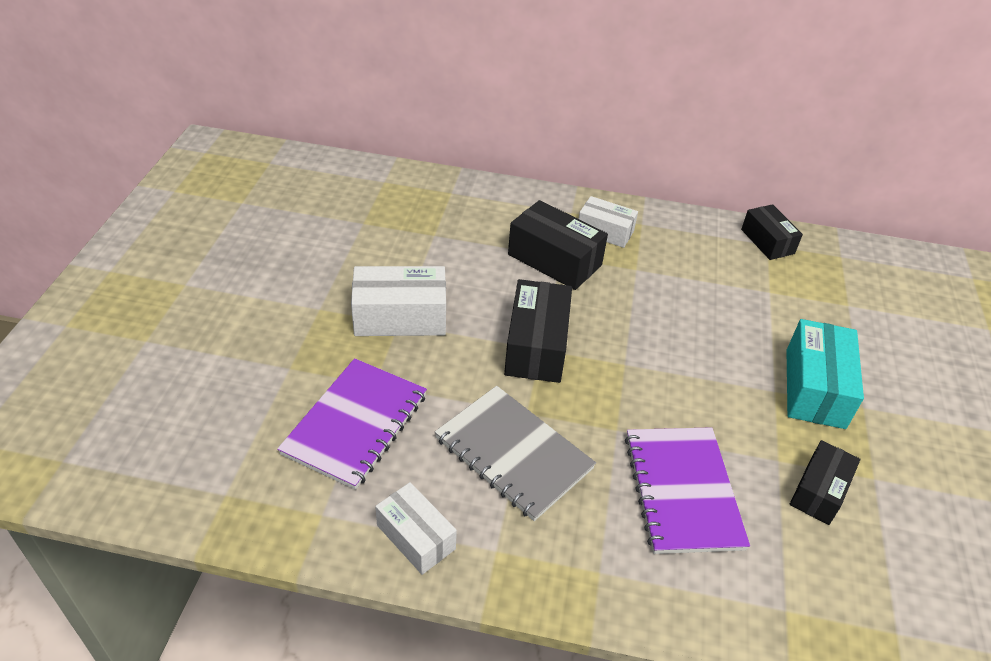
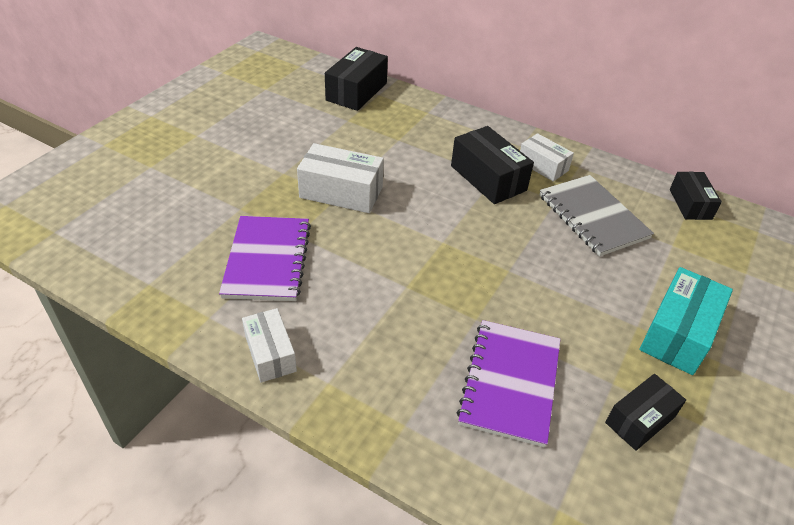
camera: 20 degrees right, 0 degrees up
(355, 424) = (267, 260): purple notebook -> purple notebook turned 45 degrees counterclockwise
(513, 453) = (379, 314): grey notebook -> grey notebook (593, 217)
(536, 346) = (440, 238): black box -> black box (356, 91)

